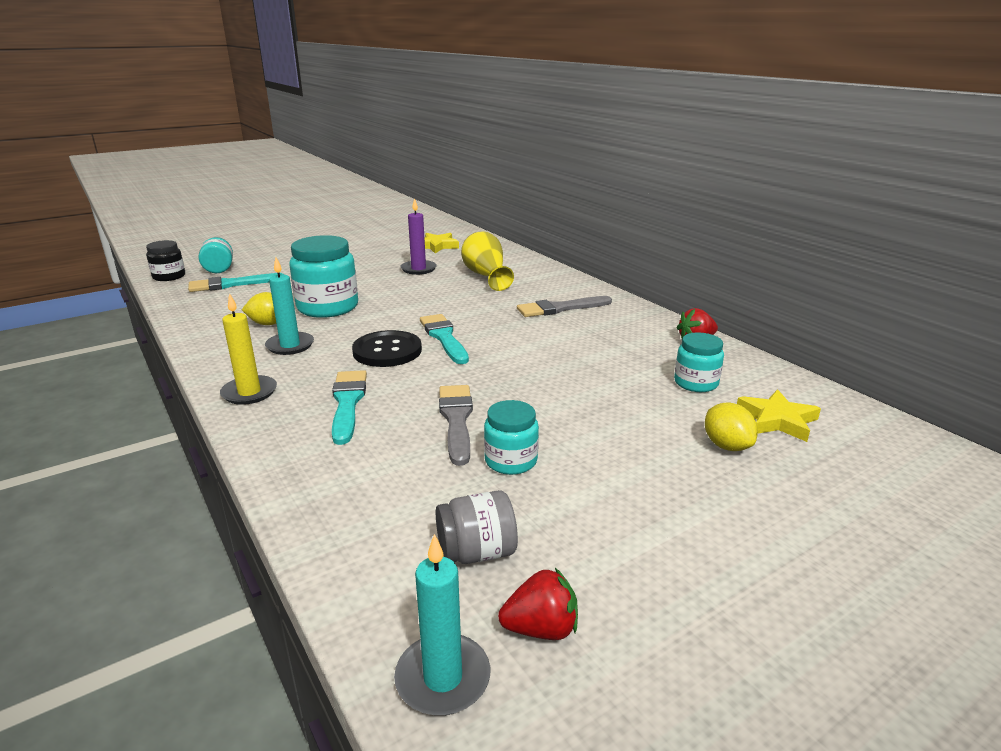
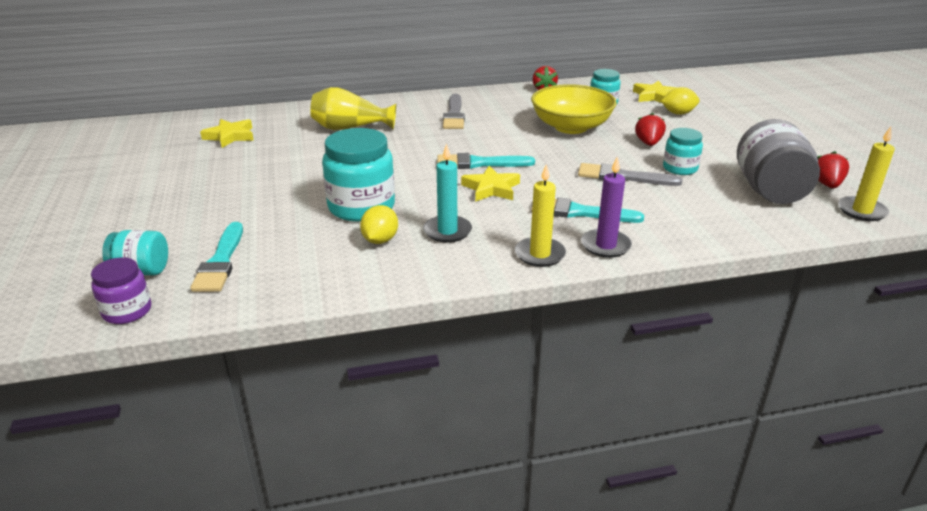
camera: 70 degrees left, 5 degrees up
(169, 276) = (127, 311): black jar -> purple jar
(387, 351) = (491, 188): black button -> yellow star
(418, 269) = (295, 153): purple candle -> purple candle (606, 245)
(443, 678) = (862, 211): turquoise candle -> yellow candle
(477, 552) = (770, 191): grey jar -> grey jar, size x1.76
(581, 429) = (648, 143): none -> red strawberry
(587, 371) = (571, 127): none -> yellow bowl

